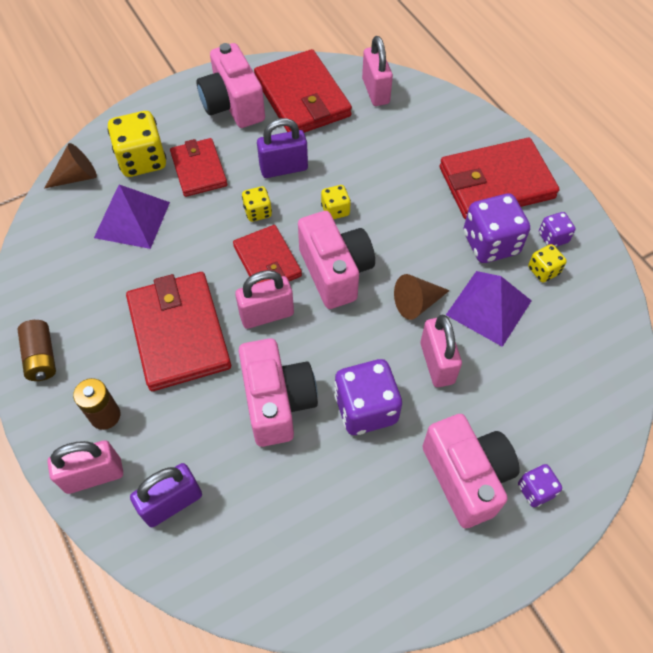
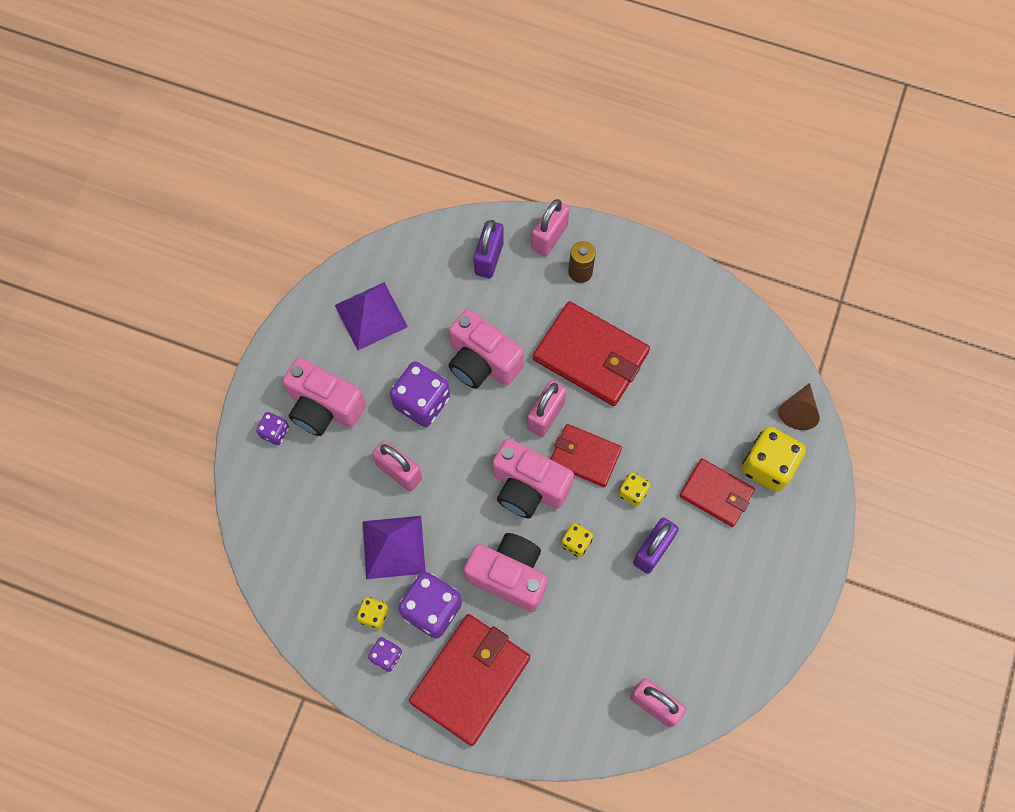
camera: 140 degrees right, 10 degrees up
(41, 357) = (660, 272): brown battery -> none
(132, 219) = (716, 410): purple pyramid -> purple pyramid (371, 315)
(233, 105) = (758, 582): pink camera -> pink camera (509, 575)
(302, 97) = (710, 641): red wallet -> none
(417, 303) = (448, 508): brown cone -> none

